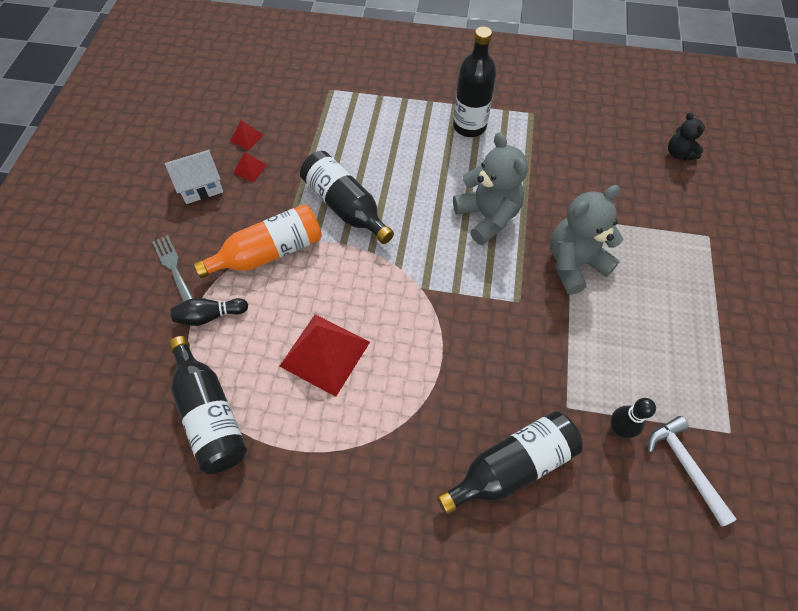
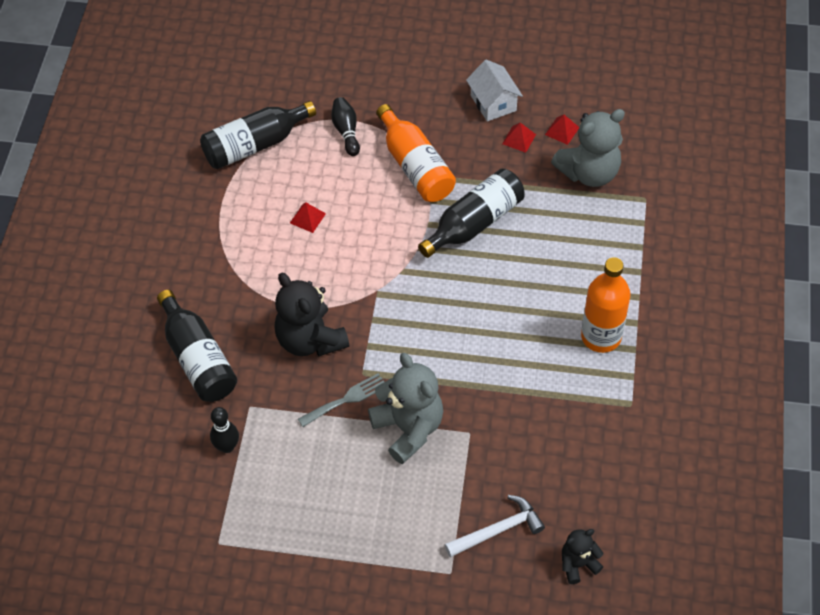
camera: 90 degrees right, 5 degrees down
(173, 267) = (397, 98): grey fork -> grey fork (346, 399)
(325, 354) = (307, 218): red pyramid -> red pyramid, size x0.45
(469, 126) = (601, 336): black bottle -> orange bottle
(482, 349) = (310, 340): none -> black teddy bear
(487, 217) = (467, 350): grey teddy bear -> grey teddy bear (589, 172)
(685, 466) = (189, 497): white hammer -> white hammer (498, 530)

